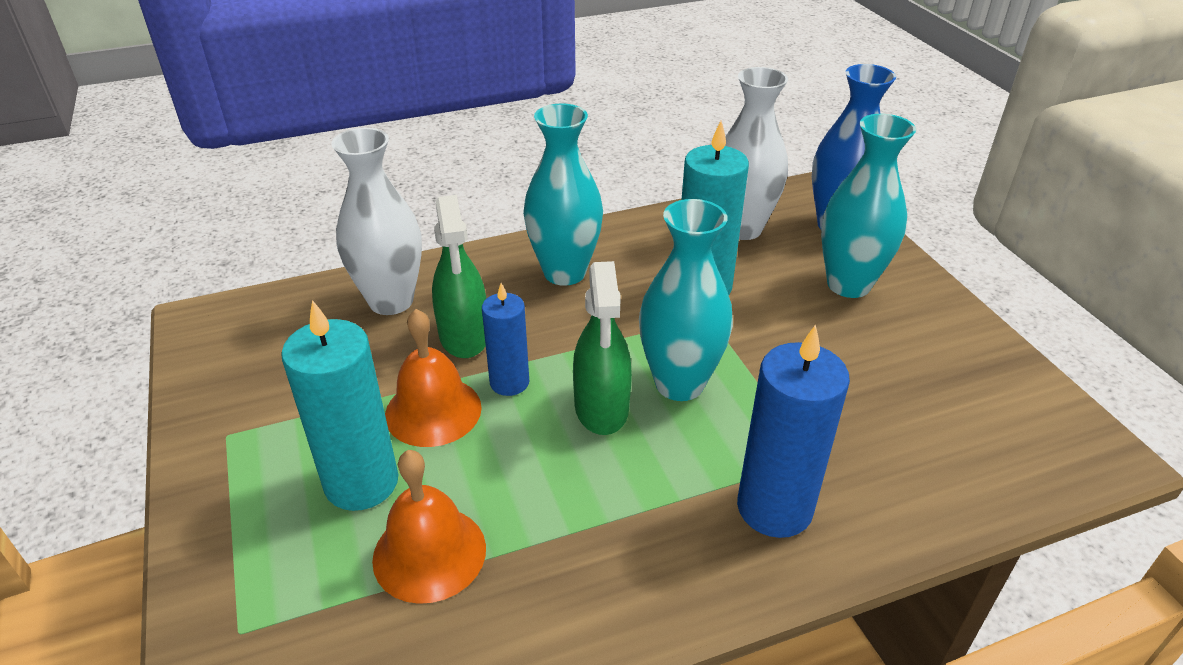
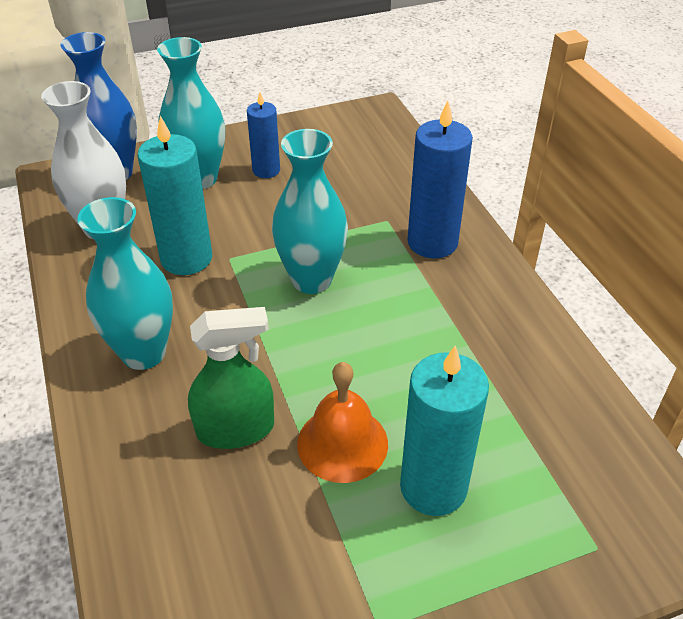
camera: 90 degrees left, 5 degrees up
(391, 301) = (164, 505): white vase -> none
(429, 553) = (499, 427): orange bell -> none
(509, 382) = (306, 388): blue candle -> blue candle (266, 170)
(601, 408) = (339, 326): green spray bottle -> none

